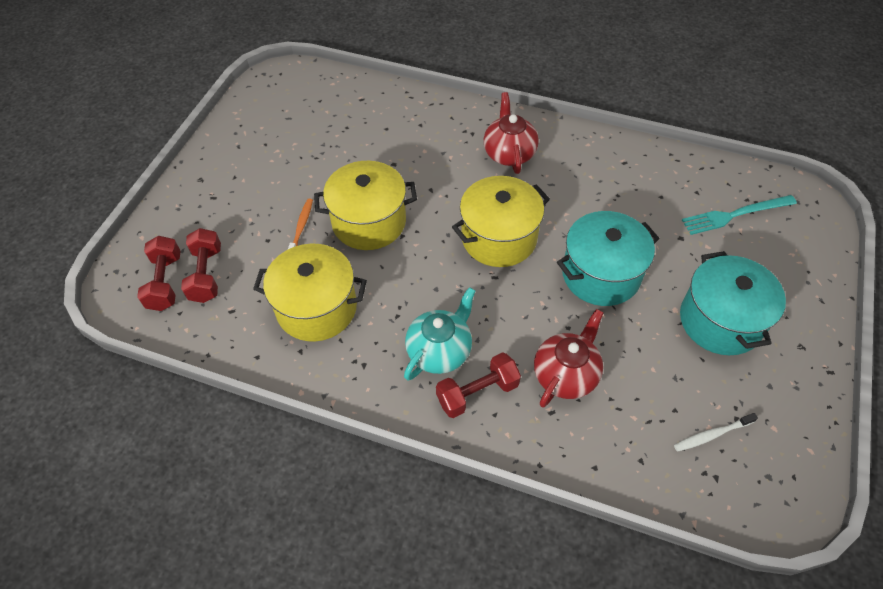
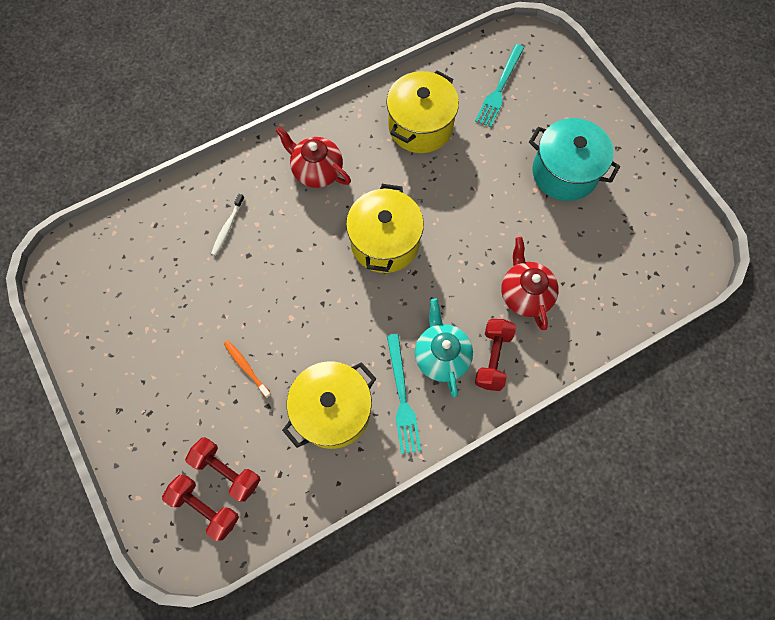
camera: 50 degrees left, 15 degrees up
(369, 222) = (288, 316): yellow pot -> yellow pot (420, 126)
(374, 349) = (402, 397): none -> turquoise fork
(600, 274) = (472, 207): turquoise pot -> none
(712, 435) = (630, 250): white toothbrush -> white toothbrush (227, 227)

